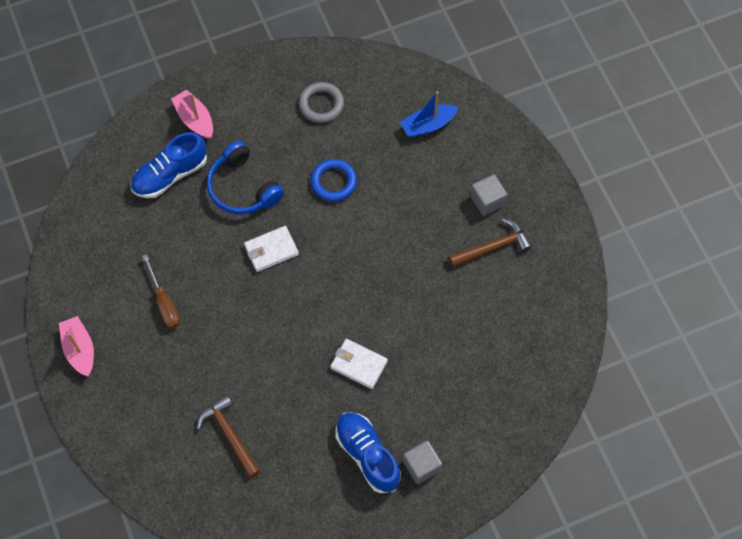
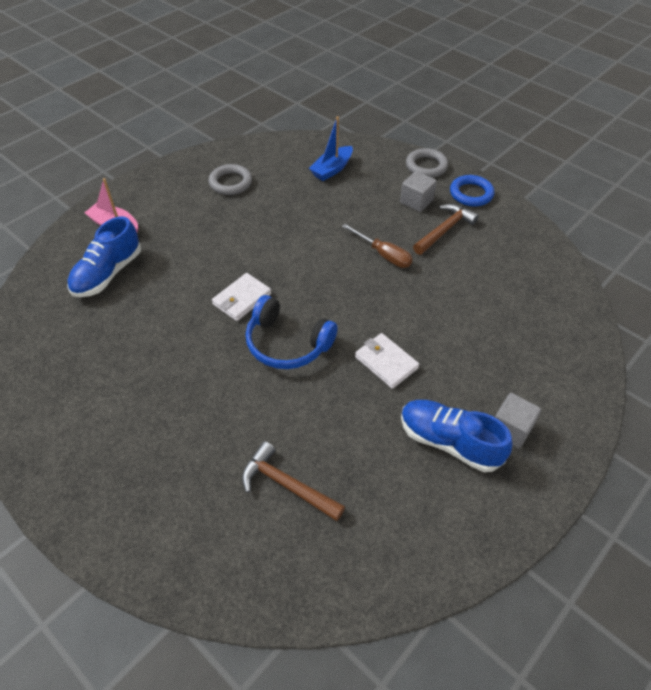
camera: 25 degrees left, 15 degrees down
(79, 349) = (64, 466): pink boat -> none
(164, 303) = (149, 383): brown screwdriver -> brown screwdriver (383, 255)
(242, 188) = (187, 261): blue headphones -> blue headphones (287, 343)
(333, 182) = (273, 230): blue ring -> blue ring (471, 194)
(358, 364) = (386, 362): white wallet -> white wallet turned 45 degrees clockwise
(525, 158) = (426, 166): none -> grey ring

